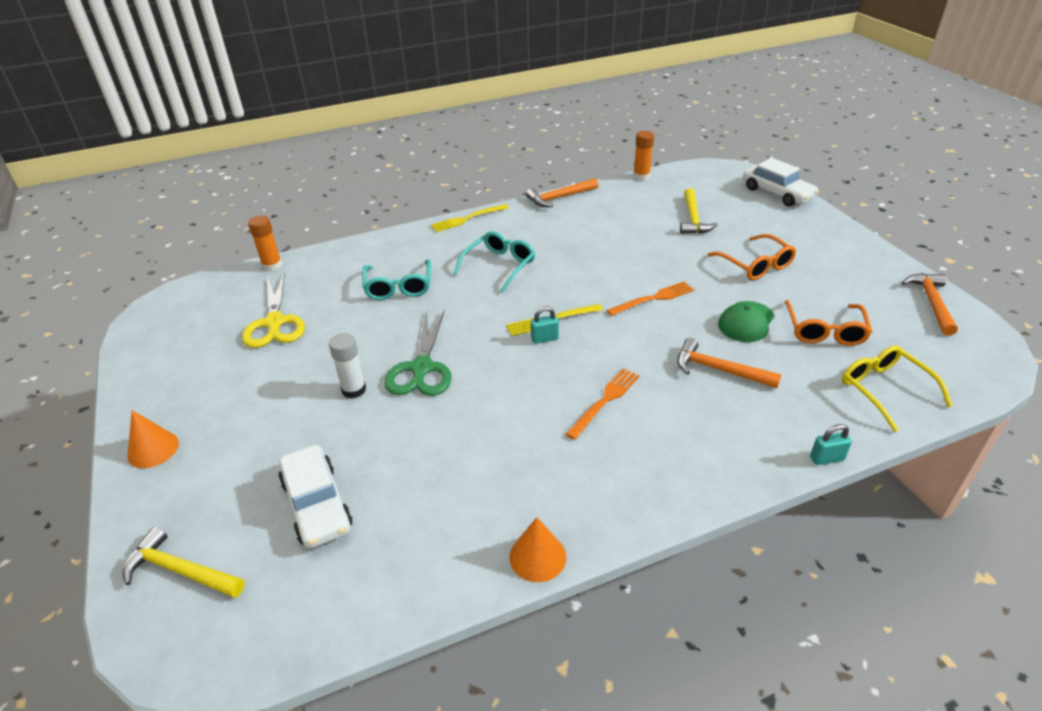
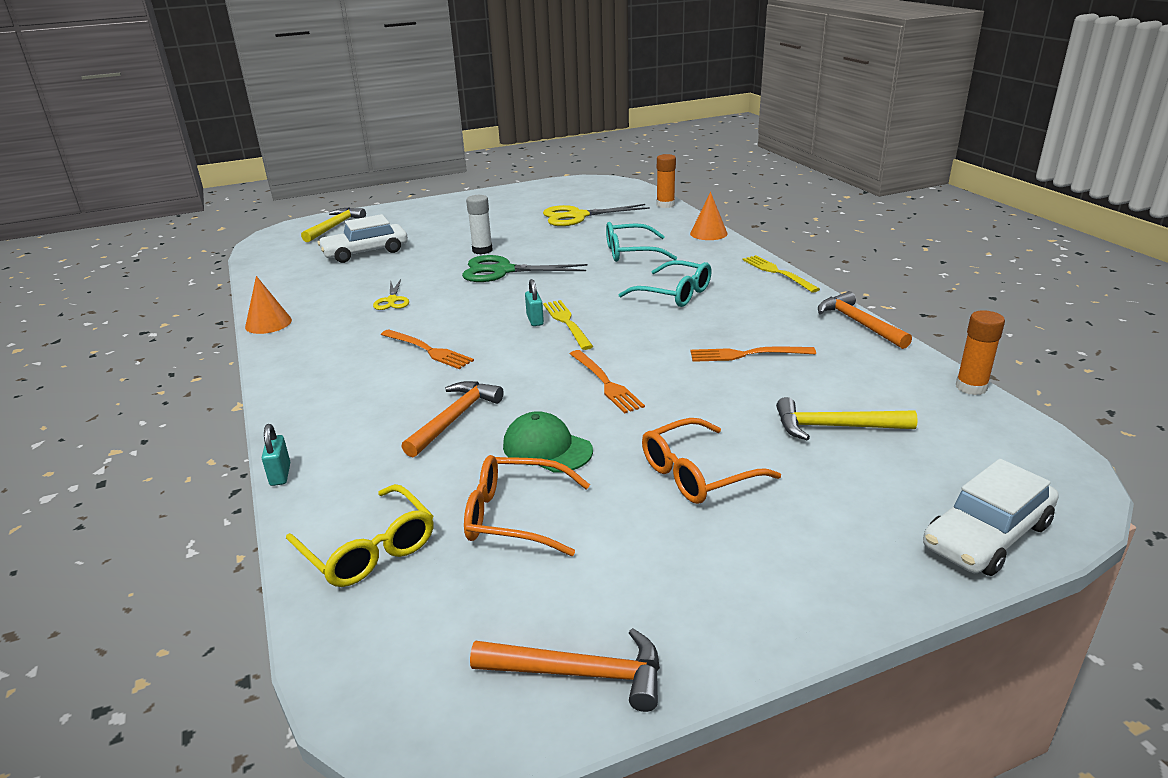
camera: 90 degrees right, 10 degrees down
(153, 449) = (442, 205): orange cone -> orange cone (708, 233)
(485, 447) = (392, 300): none -> yellow scissors
(606, 241) = (745, 354): none -> orange fork
(885, 390) = (368, 548): yellow glasses -> yellow glasses turned 75 degrees clockwise

